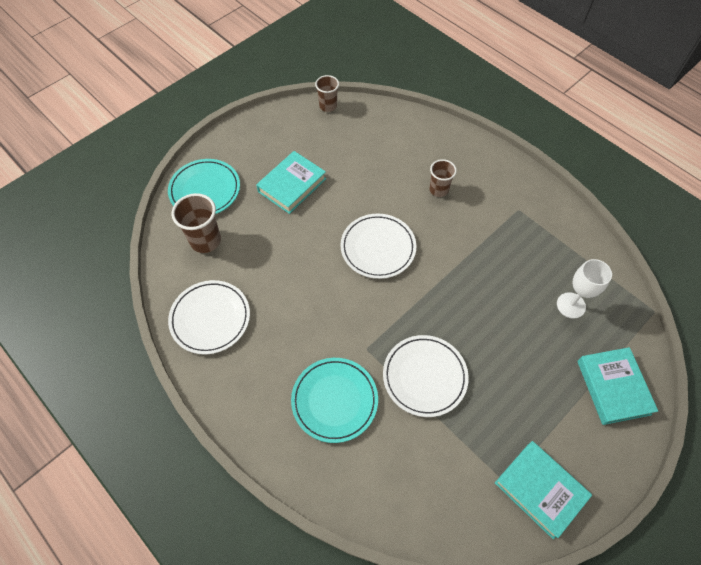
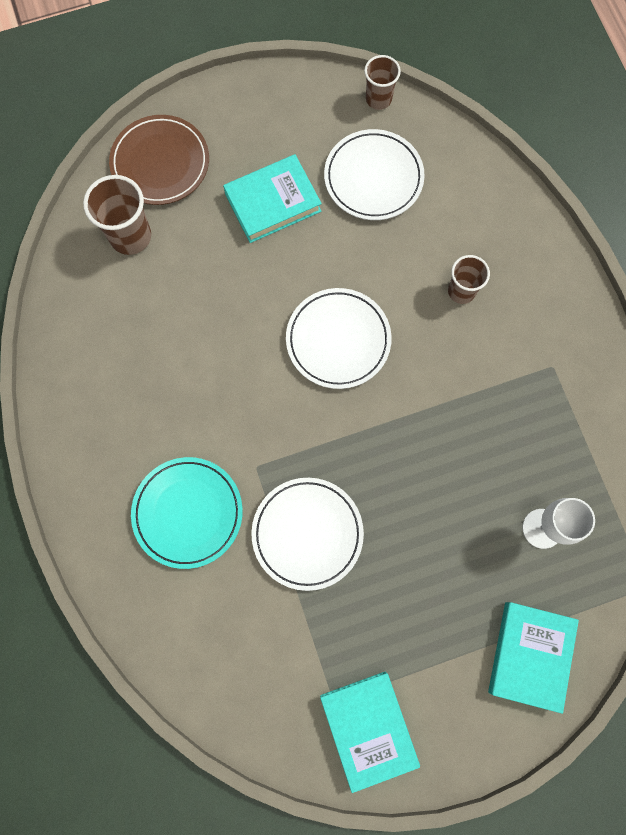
camera: 25 degrees right, 15 degrees up
(205, 190) = (160, 163): turquoise plate -> brown plate
(210, 318) = (92, 344): white plate -> white plate (373, 178)

